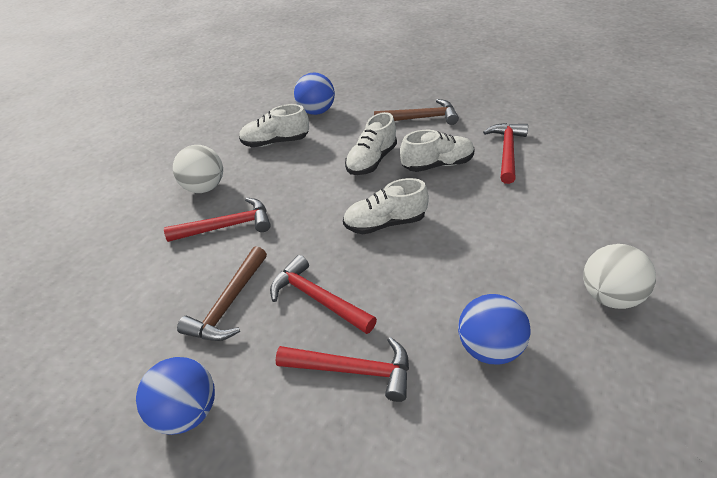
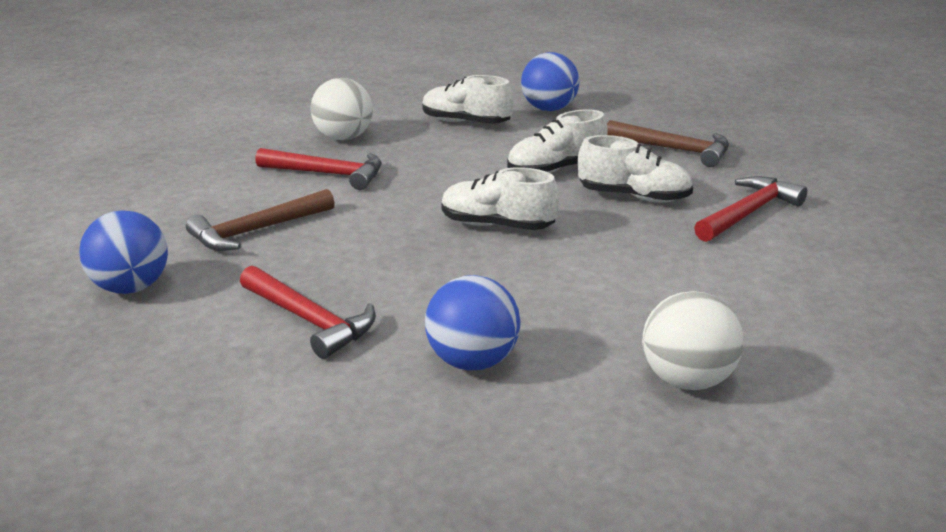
camera: 30 degrees right, 15 degrees down
(317, 299) = (345, 257): red hammer -> none

